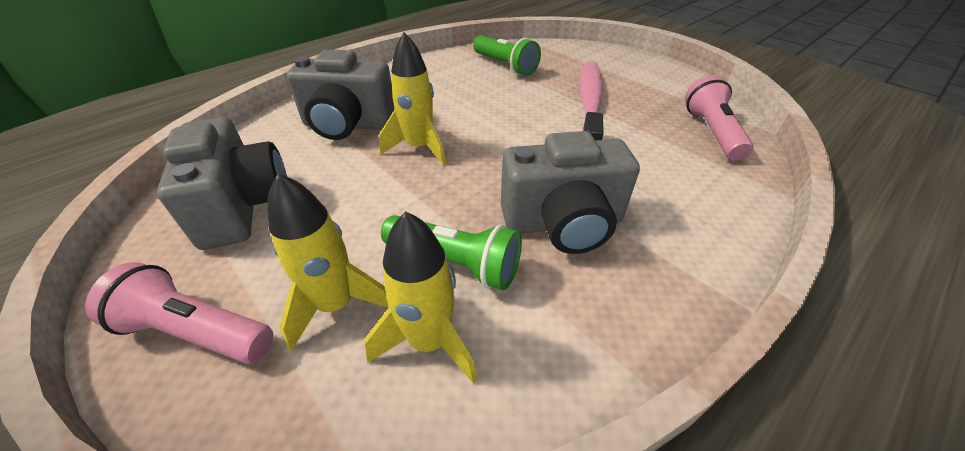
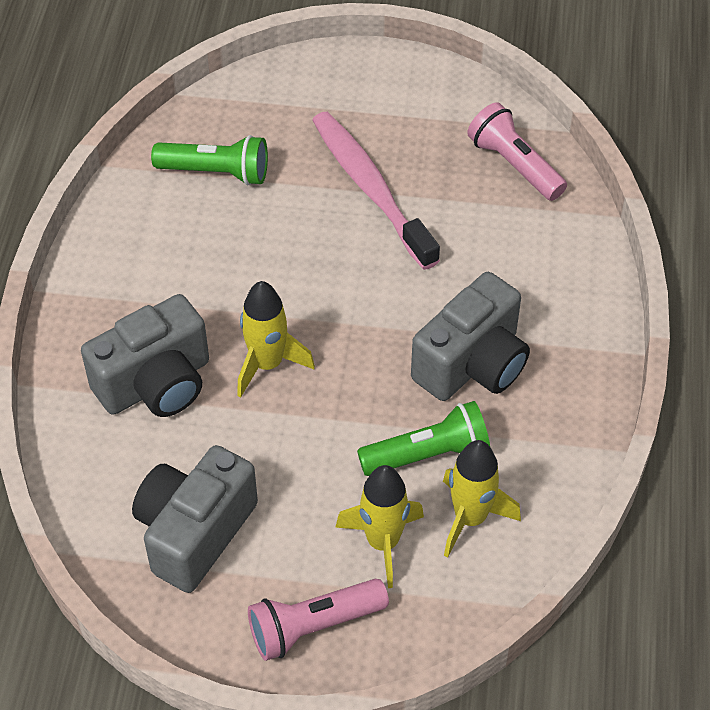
camera: 40 degrees left, 10 degrees up
(243, 206) = (195, 532): grey camera -> grey camera turned 90 degrees counterclockwise

